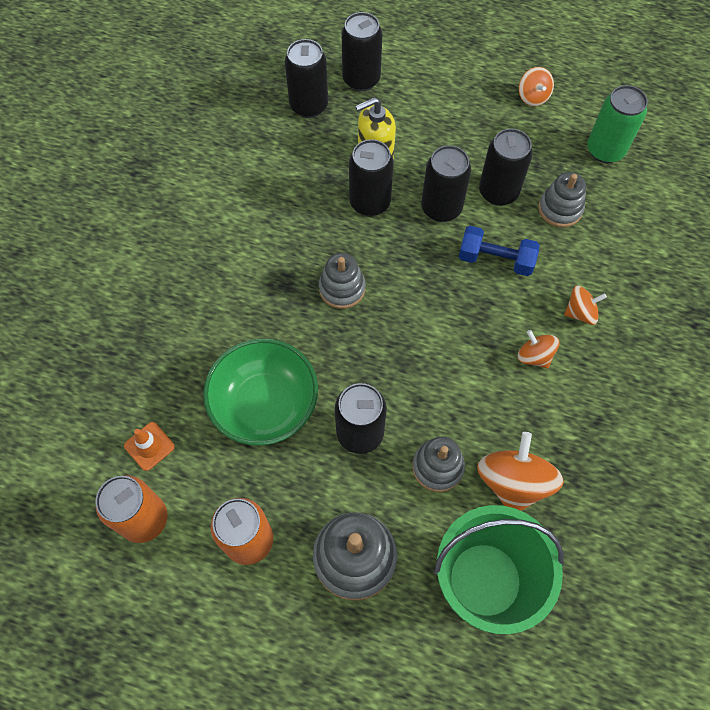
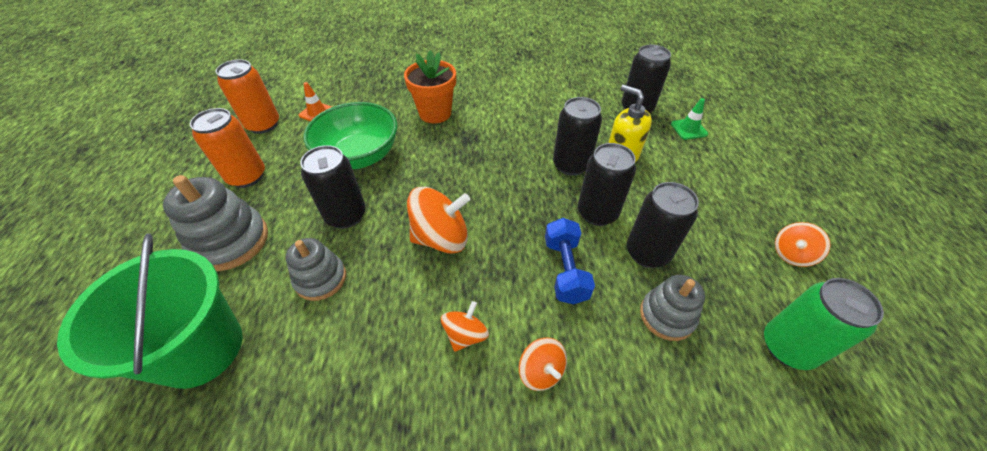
camera: 70 degrees right, 15 degrees down
(220, 305) = (435, 113): none -> orange flower pot
(342, 288) = (478, 170): grey stacking toy -> none
(361, 79) = (688, 129): black can -> green traffic cone
(513, 482) = (311, 350): orange spinning top -> orange spinning top (441, 238)

